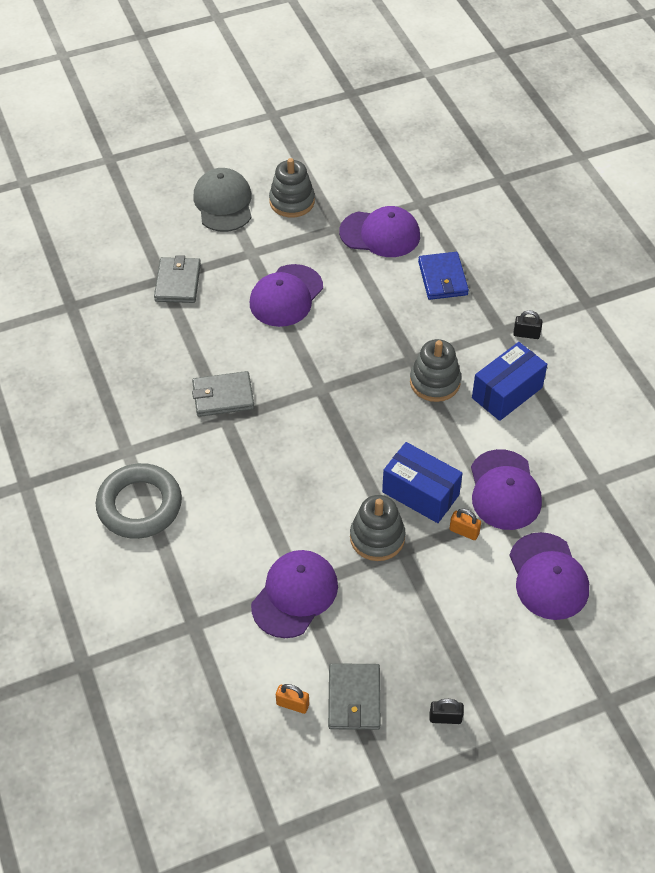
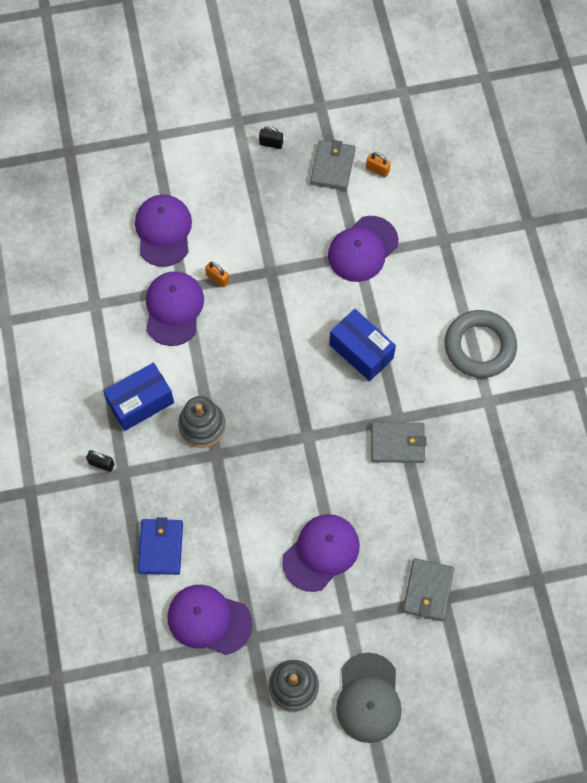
camera: 170 degrees left, 15 degrees up
(377, 537) = (288, 285): grey stacking toy -> none
(420, 493) = (244, 318): blue box -> blue box (361, 351)

